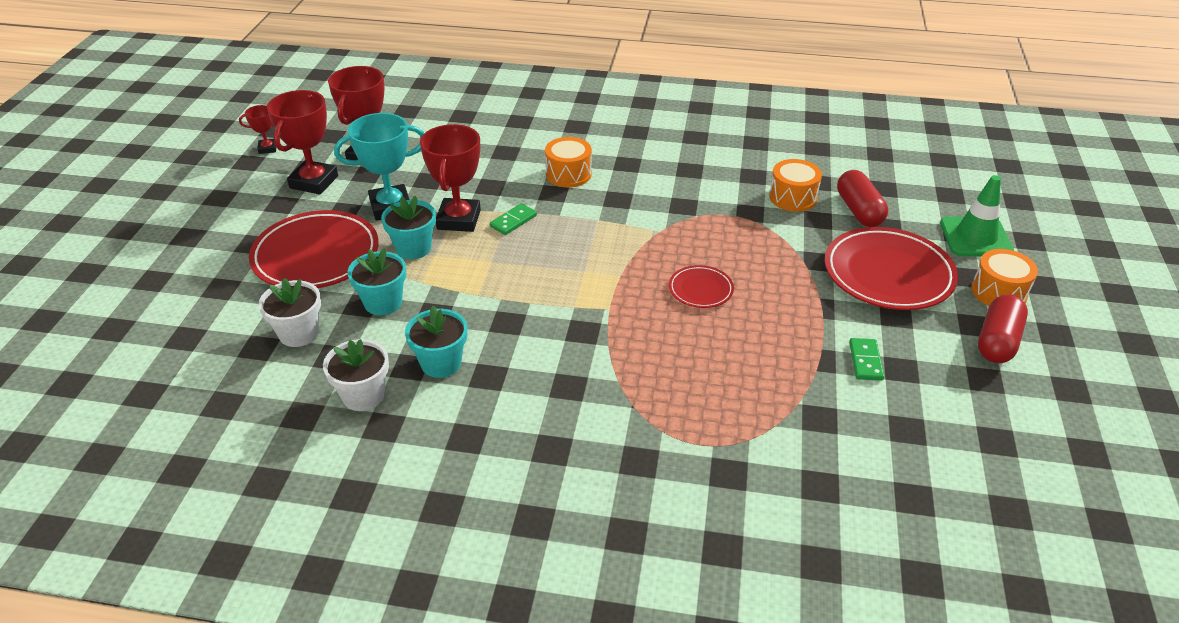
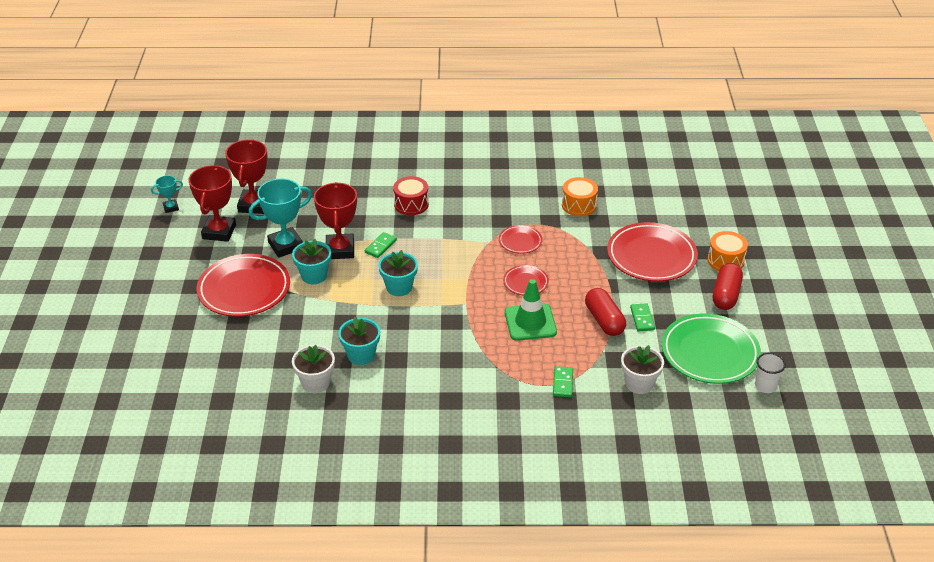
camera: 10 degrees left, 0 degrees up
(267, 148) = (171, 208): red trophy -> turquoise trophy
(298, 333) = (254, 347): white flower pot -> white flower pot (639, 383)
(383, 303) = (306, 318): turquoise flower pot -> turquoise flower pot (399, 287)
(568, 174) = (411, 204): orange drum -> red drum
(703, 235) = (520, 241): none -> red plate
(729, 445) = (563, 383): none -> green domino
(859, 210) = (627, 210): red capsule -> red capsule (604, 320)
(968, 427) = (710, 353): none -> green plate
(975, 237) = (708, 222): green traffic cone -> green traffic cone (530, 322)
(1060, 494) = (765, 386): none -> white cup

